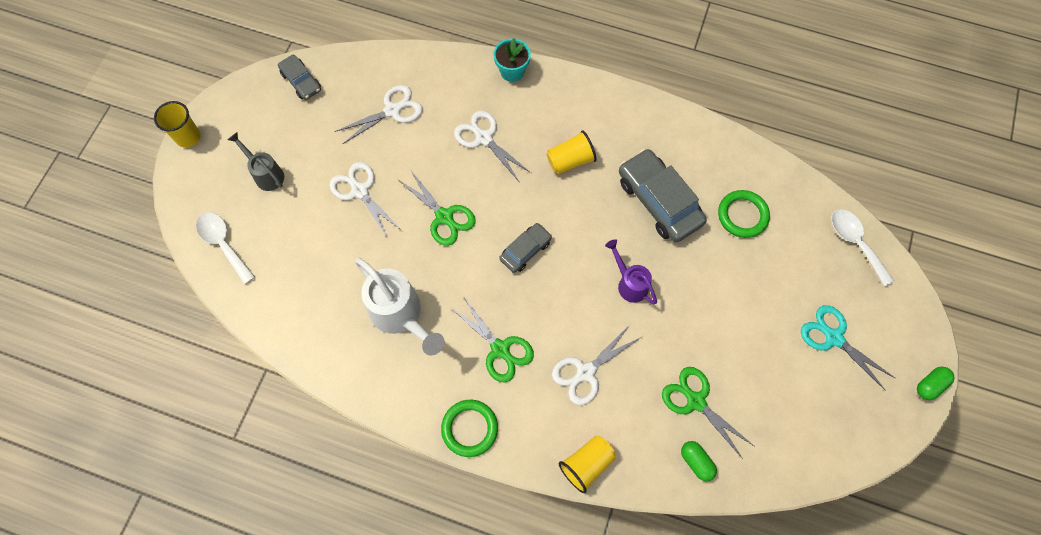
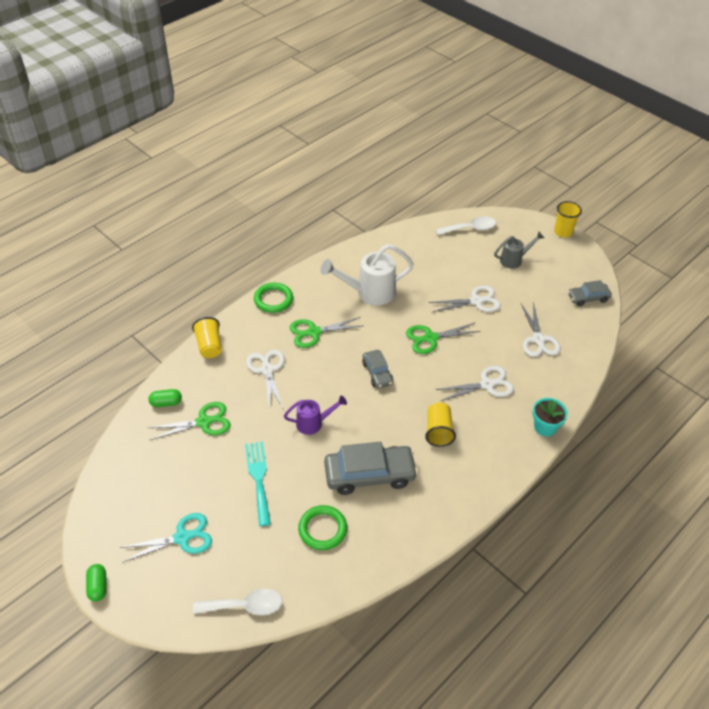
camera: 115 degrees right, 20 degrees down
(727, 302) = (258, 479): none -> turquoise fork

